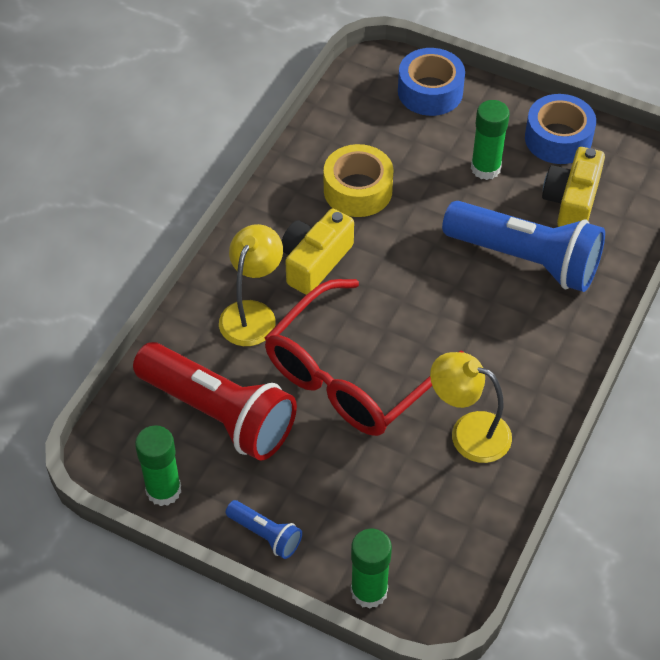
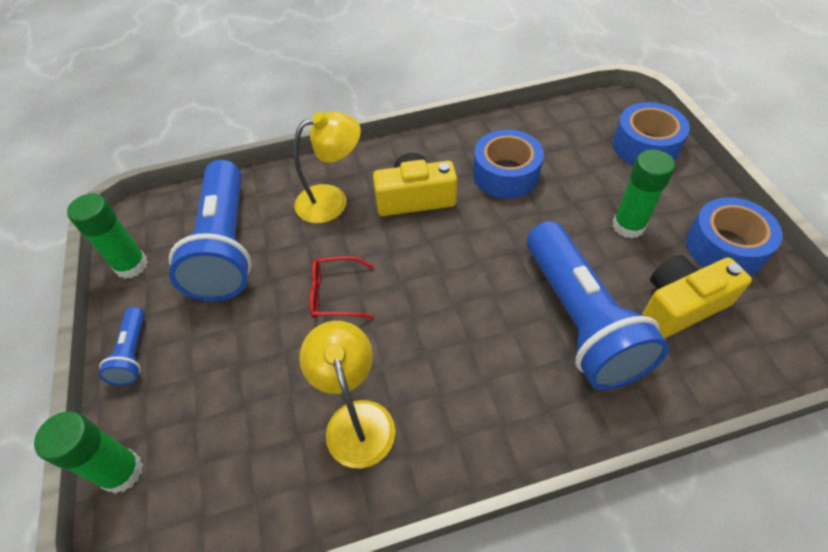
camera: 50 degrees right, 0 degrees up
(218, 414) = (226, 246): red flashlight -> blue flashlight
(352, 375) = (335, 294): red glasses -> red glasses, size x0.42
(358, 190) = (505, 174): yellow tape -> blue tape

